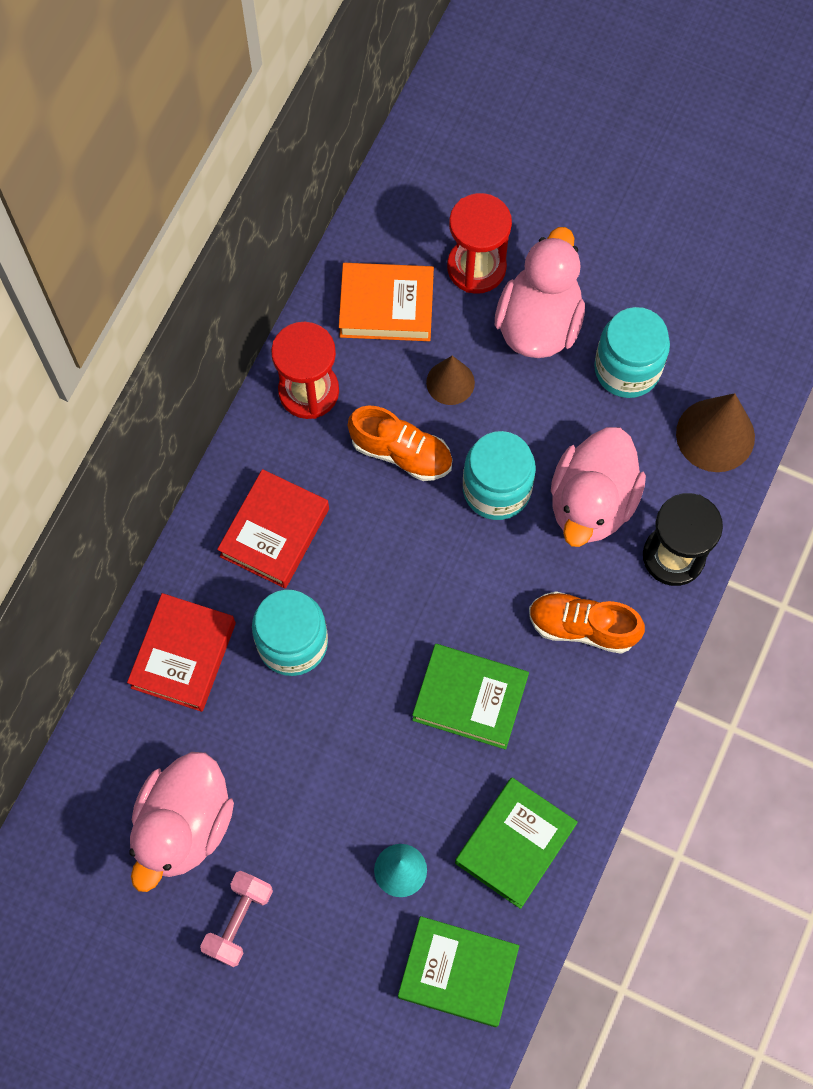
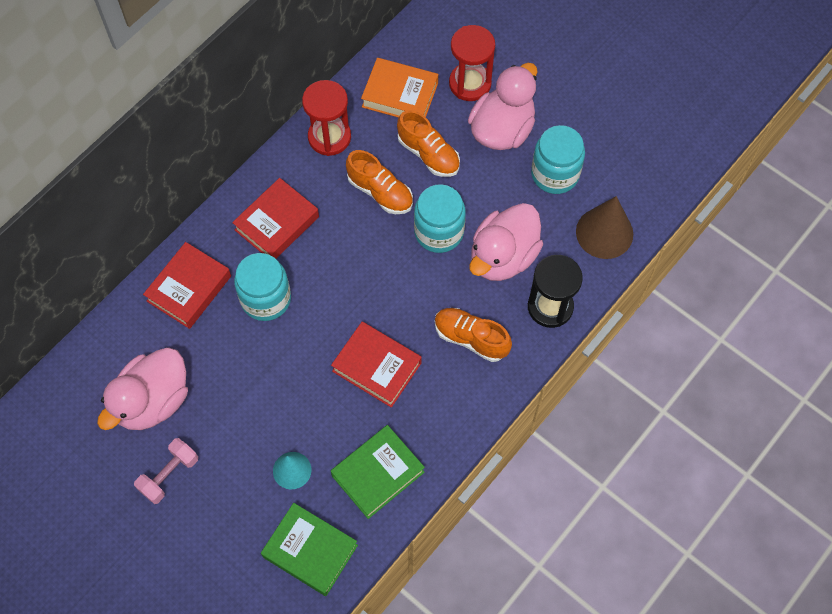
camera: 15 degrees right, 5 degrees down
(450, 382) = (428, 154): brown cone -> orange shoe
(470, 698) = (377, 367): green book -> red book

